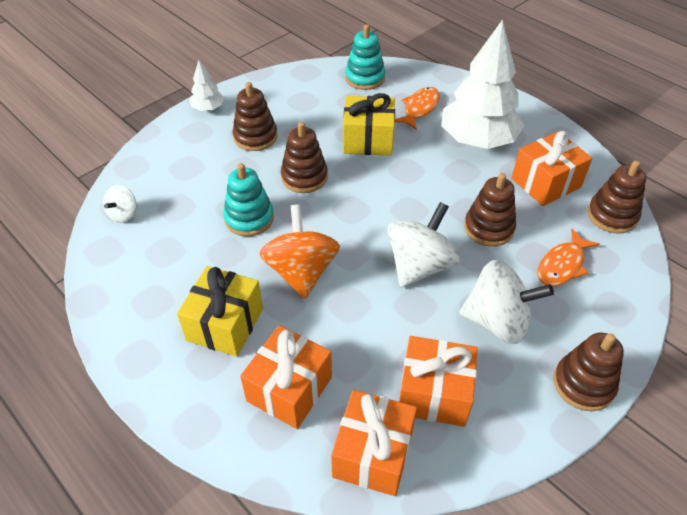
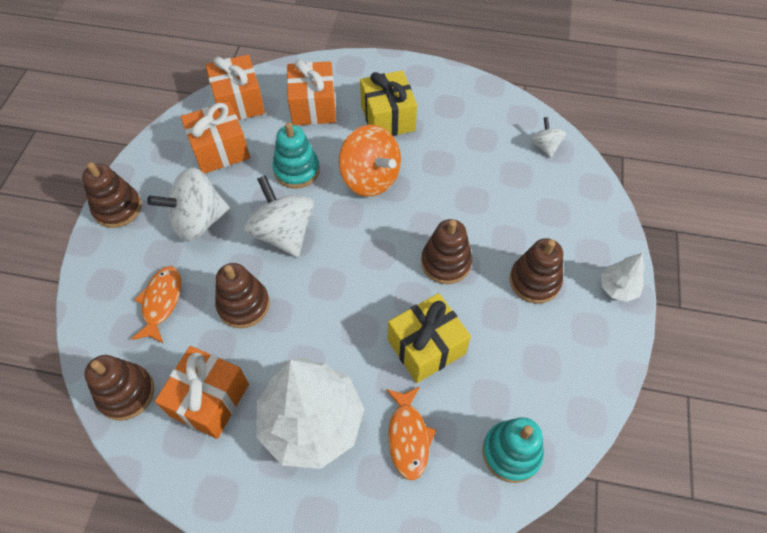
camera: 145 degrees right, 10 degrees up
(249, 218) = (450, 197): turquoise stacking toy -> turquoise stacking toy (296, 170)
(419, 266) = (283, 233): white spinning top -> white spinning top turned 150 degrees clockwise

